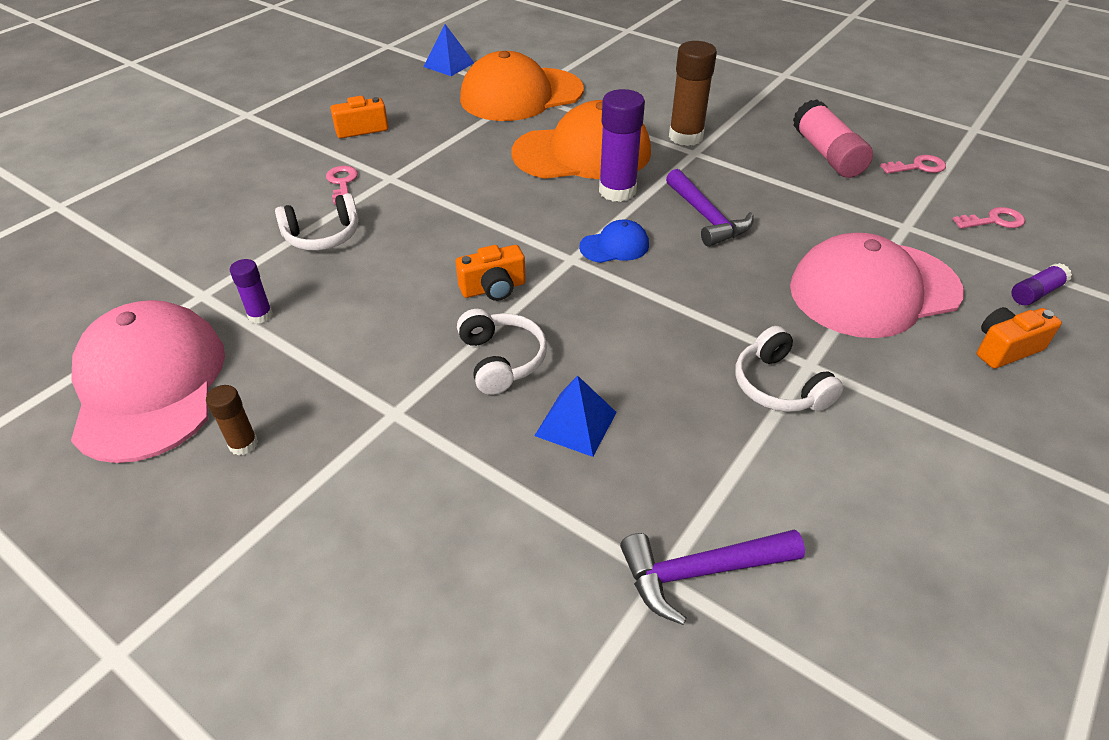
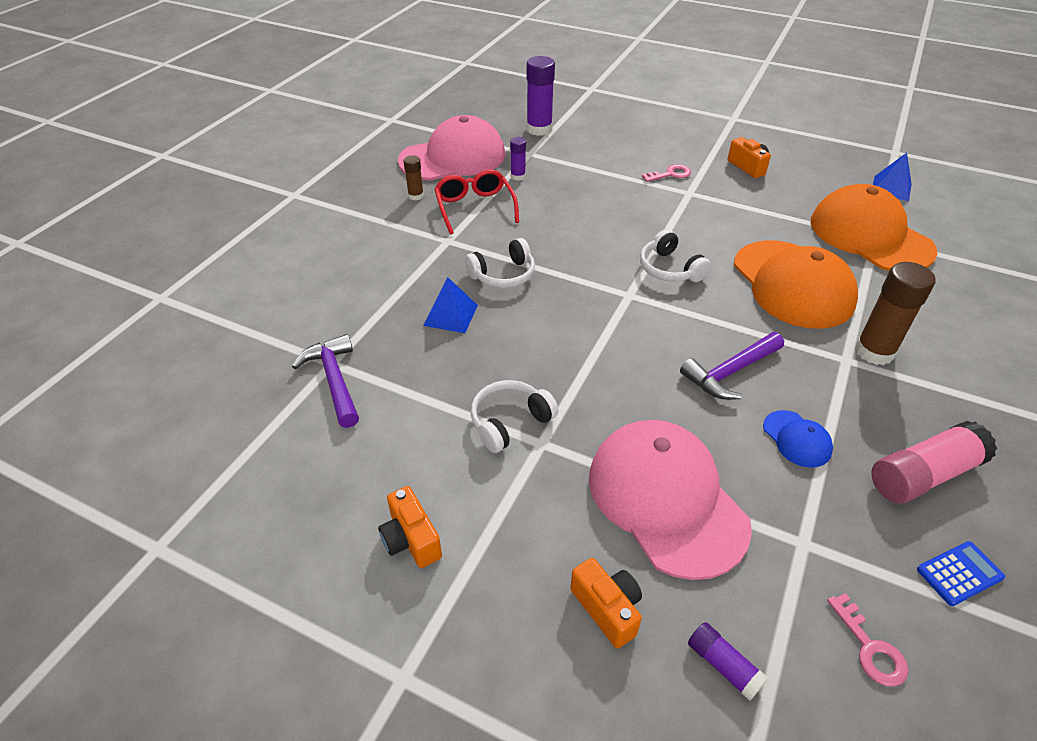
camera: 80 degrees right, 0 degrees up
(320, 372) = (474, 207): none -> red glasses
(322, 236) = (605, 180): white headphones -> white headphones (669, 269)
(493, 288) = (577, 261): orange camera -> orange camera (411, 539)
(614, 246) = (657, 316): blue cap -> blue cap (797, 439)
(617, 191) = (741, 311): purple glue stick -> purple glue stick (539, 129)
(918, 167) = (959, 573): pink key -> blue calculator

